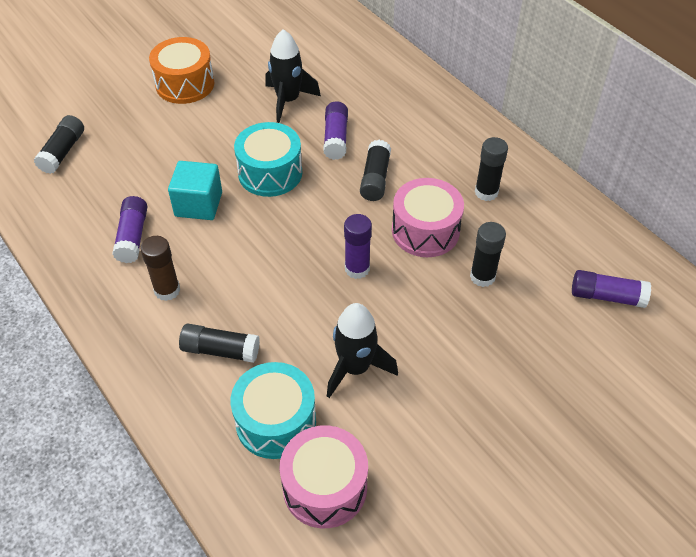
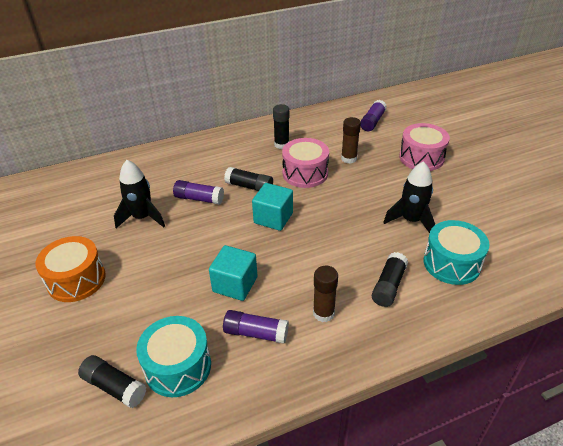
camera: 75 degrees left, 10 degrees down
(270, 173) = (218, 238): turquoise drum -> turquoise drum (178, 366)
(319, 215) = (273, 218): none -> turquoise cube
(325, 487) = (499, 247): pink drum -> pink drum (421, 158)
(357, 269) = (329, 207): purple glue stick -> none
(482, 276) = (349, 158): black glue stick -> brown glue stick

